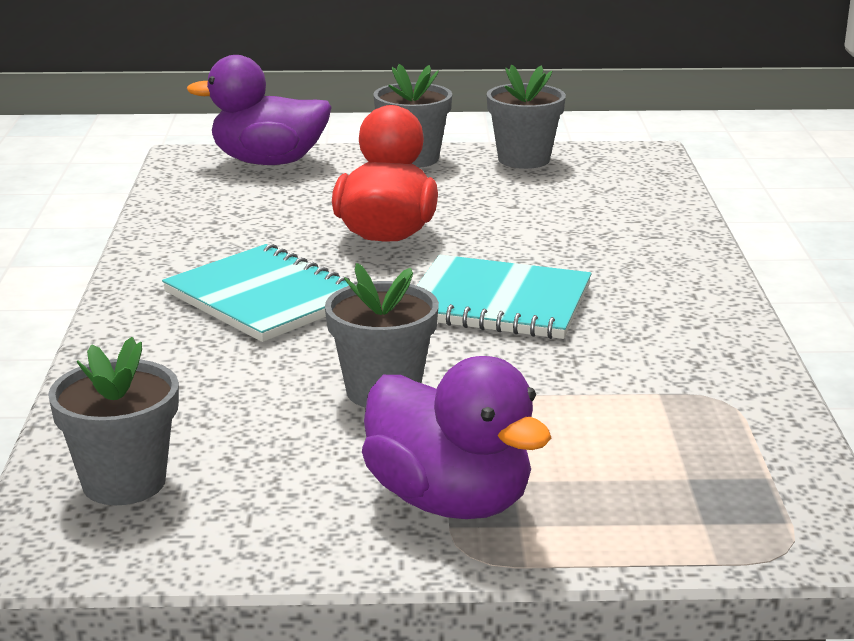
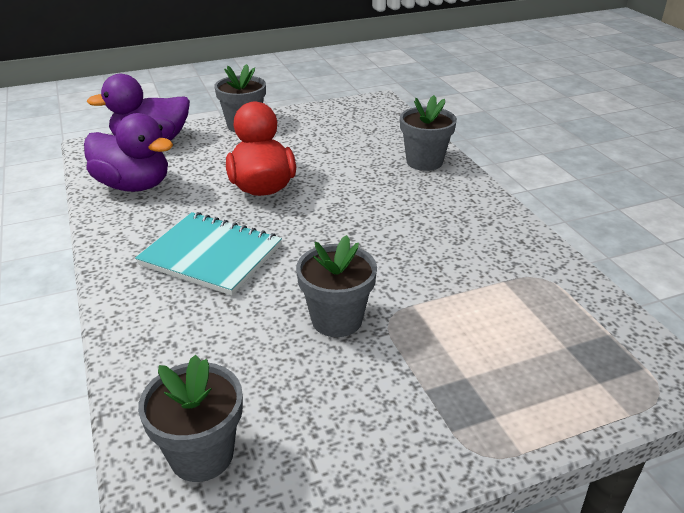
camera: 20 degrees left, 10 degrees up
(449, 501) = (438, 407): purple duck -> purple duck (134, 185)
(498, 302) = (364, 229): turquoise notebook -> none
(524, 159) = (311, 116): grey flower pot -> grey flower pot (424, 162)

